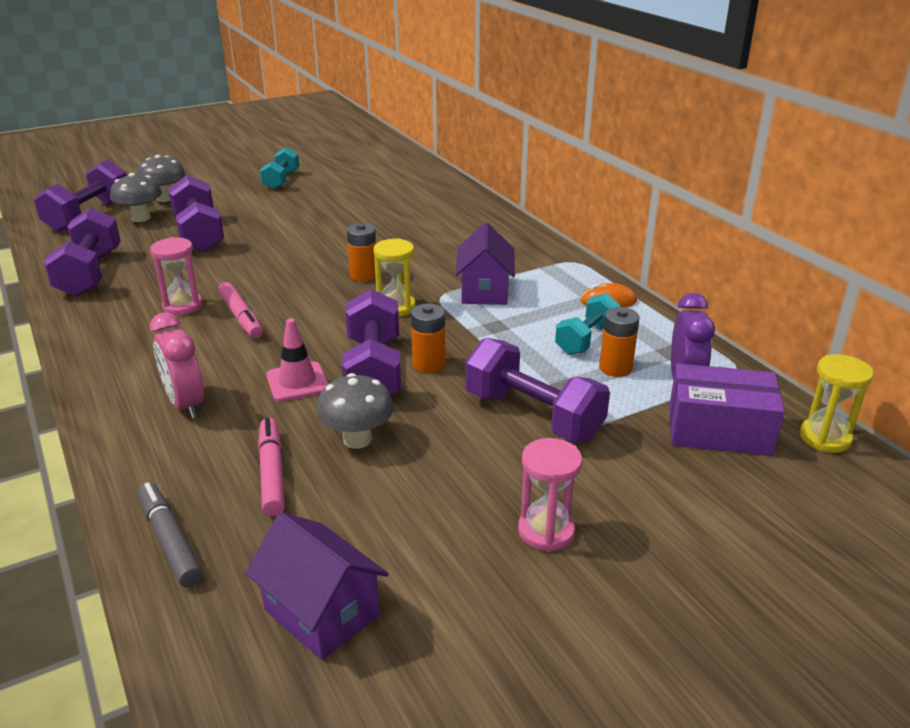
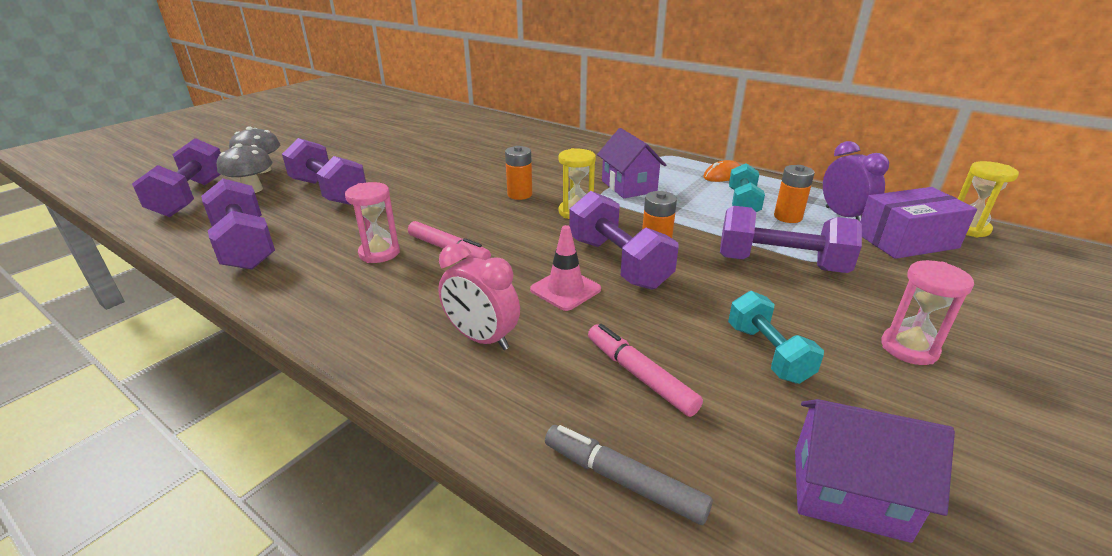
camera: 25 degrees left, 0 degrees up
(281, 180) = (362, 140): turquoise dumbbell -> turquoise dumbbell (767, 353)
(357, 439) = (676, 322): grey mushroom -> none

